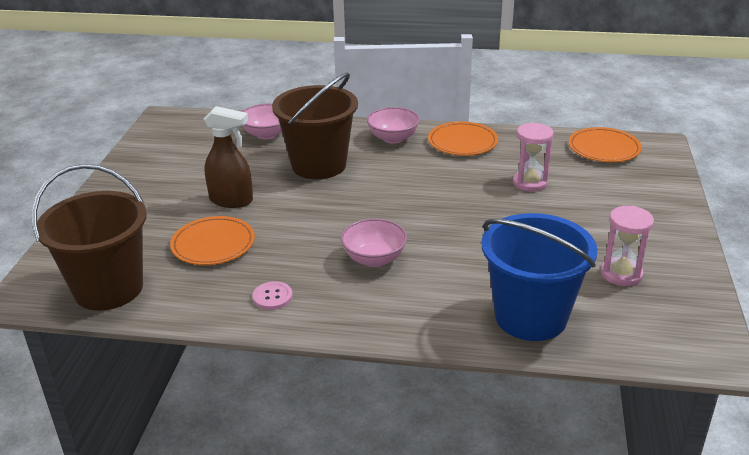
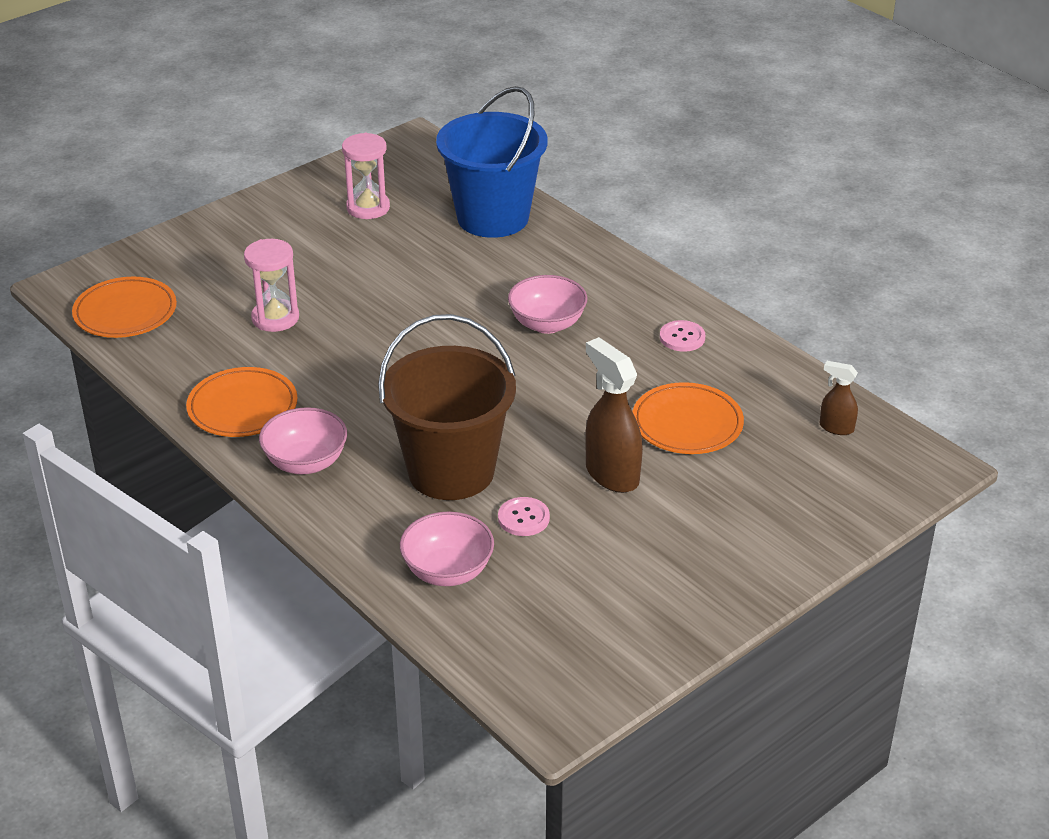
camera: 140 degrees left, 5 degrees up
(108, 289) = (836, 428): brown bucket -> brown spray bottle
(256, 164) = (523, 518): none -> pink button

